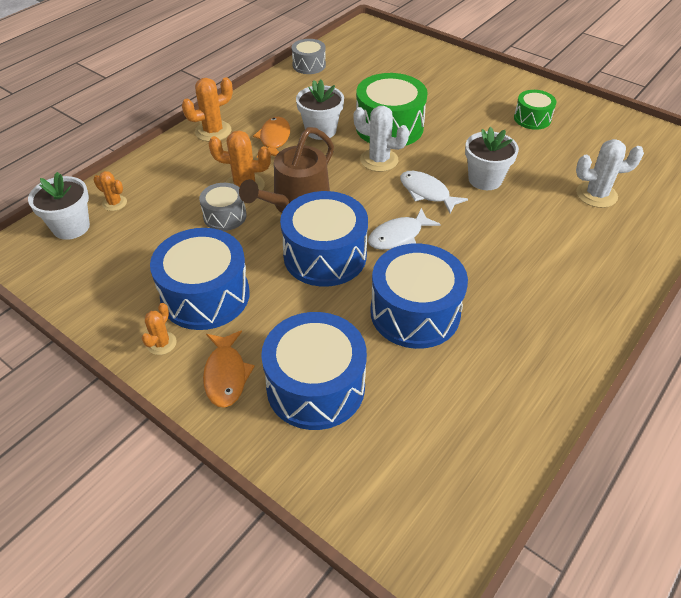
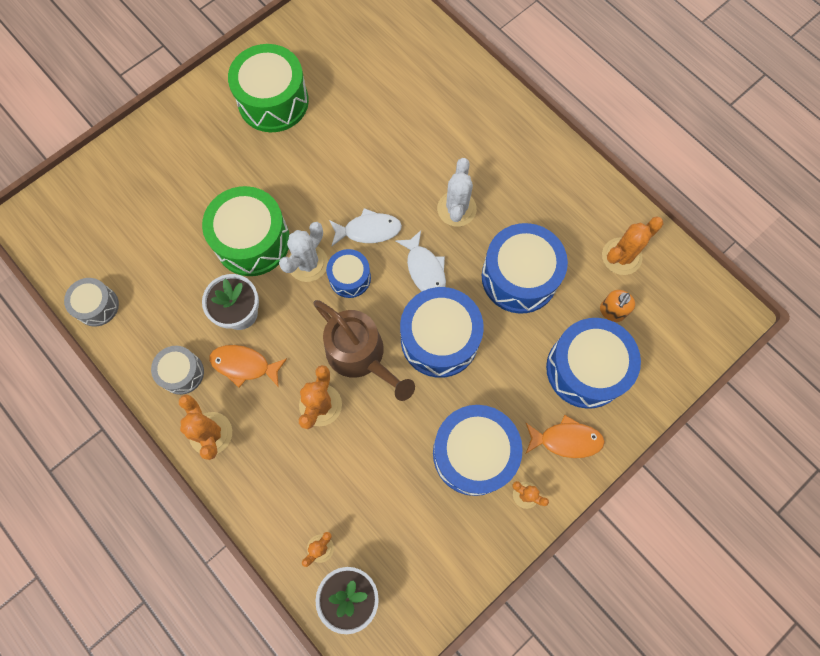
camera: 80 degrees left, 25 degrees up
(225, 216) = (365, 429): grey drum -> grey drum (182, 373)
(373, 187) = (350, 278): none -> blue drum
(397, 408) = (612, 311): none -> orange soap dispenser
(426, 192) = (368, 230): white fish -> white fish turned 150 degrees counterclockwise
(478, 413) = (621, 256): none -> orange cactus
(485, 179) = (360, 174): white flower pot -> none
(532, 118) = (273, 101): green drum -> green drum, size x1.82
(596, 195) = (401, 89): white cactus -> white cactus (456, 209)

